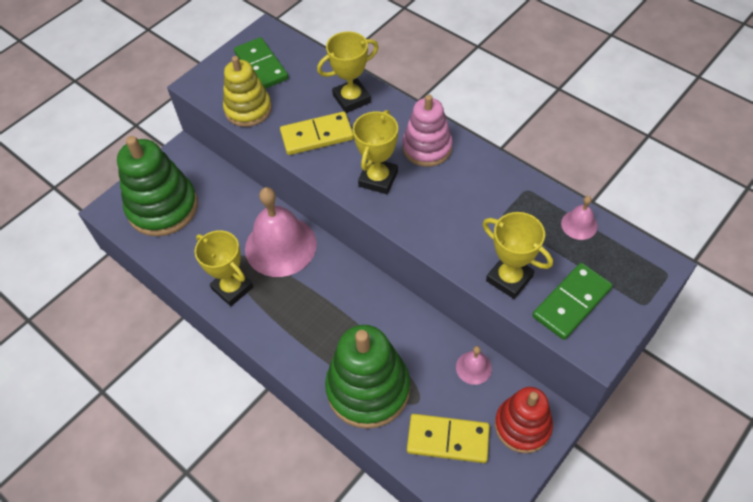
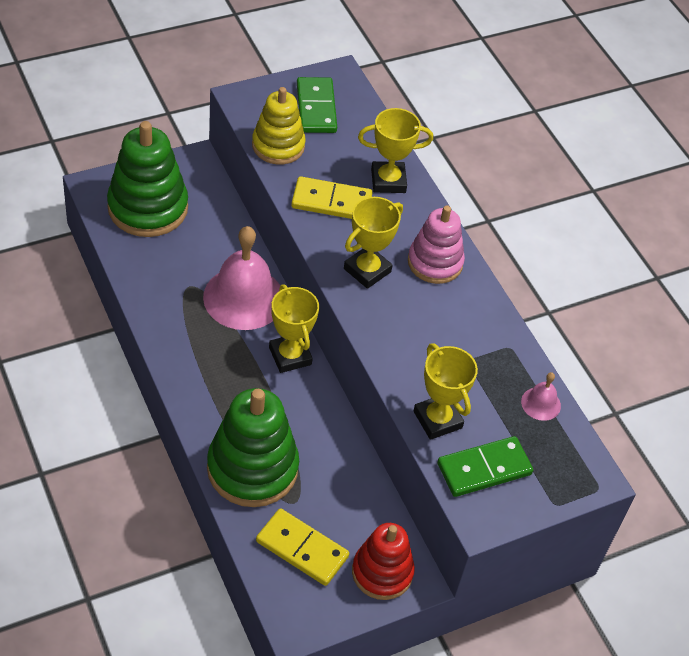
camera: 15 degrees right, 5 degrees down
(232, 288) = (174, 315): yellow trophy -> yellow trophy (290, 356)
(473, 367) = (367, 498): pink bell -> none

